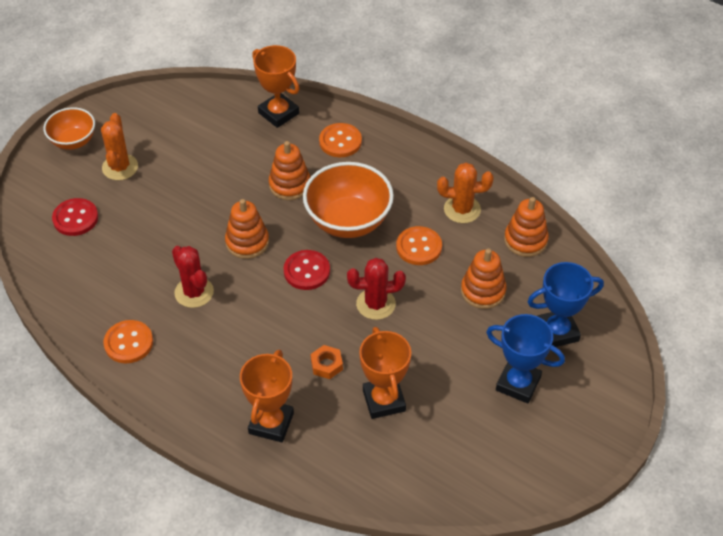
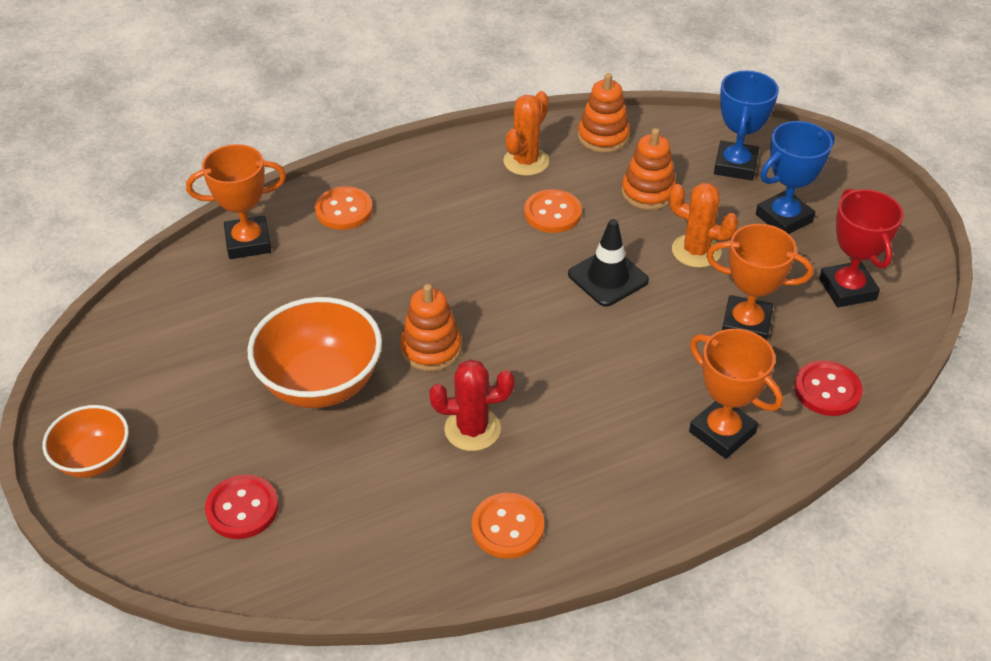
camera: 60 degrees left, 5 degrees down
(120, 167) = (193, 426): orange cactus -> orange cactus (696, 251)
(290, 185) = (372, 277): orange stacking toy -> none
(306, 271) = (518, 314): red button -> red button (827, 390)
(326, 365) = (667, 351): orange nut -> none
(348, 221) = (470, 251): orange bowl -> orange bowl (321, 383)
(376, 304) = (608, 277): red cactus -> black traffic cone
(466, 450) = (847, 289): none -> red trophy

